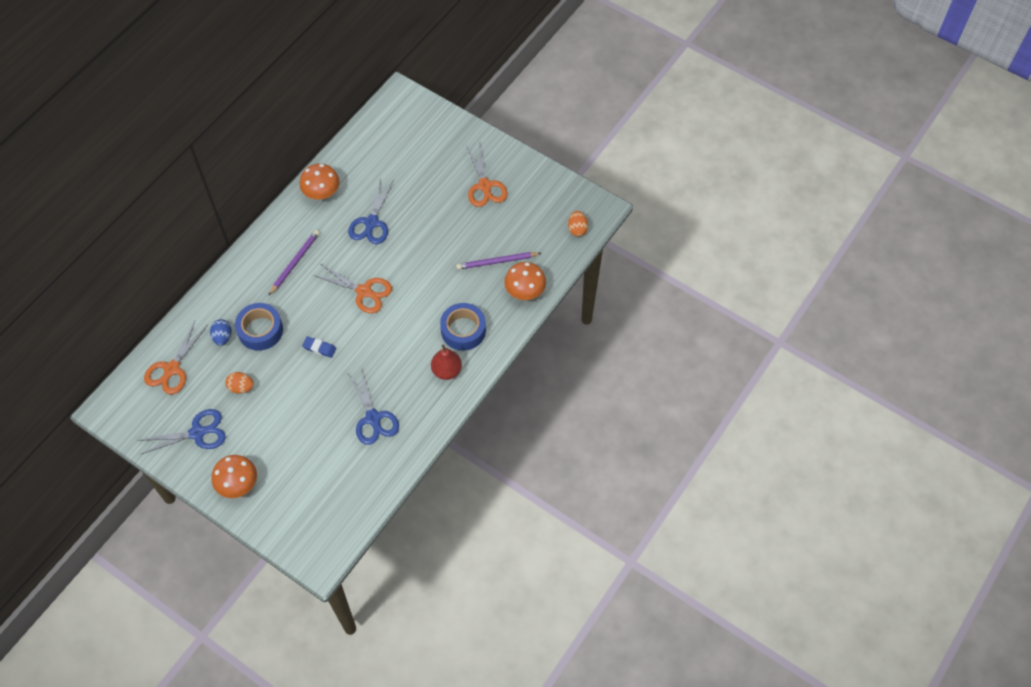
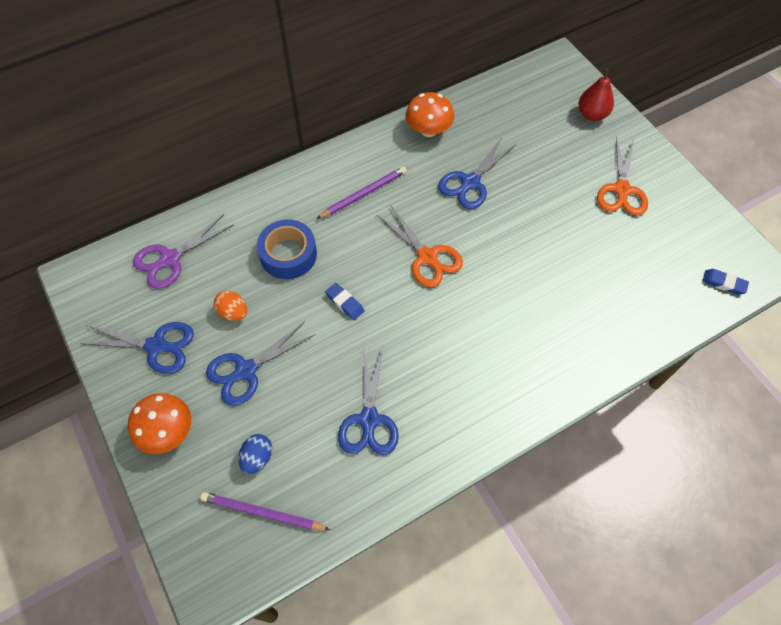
camera: 25 degrees right, 0 degrees up
(172, 369) = (170, 259): orange scissors -> purple scissors
(223, 337) = (243, 245): blue egg -> blue egg (257, 458)
(272, 422) = (246, 370): none -> blue scissors
(447, 370) = (488, 397): red pear -> red pear (592, 114)
(463, 330) = (529, 353): blue tape -> none
(497, 262) = (604, 284): purple pencil -> purple pencil (262, 513)
(525, 291) = (628, 334): orange mushroom -> none
(577, 229) = (723, 283): orange egg -> blue eraser

